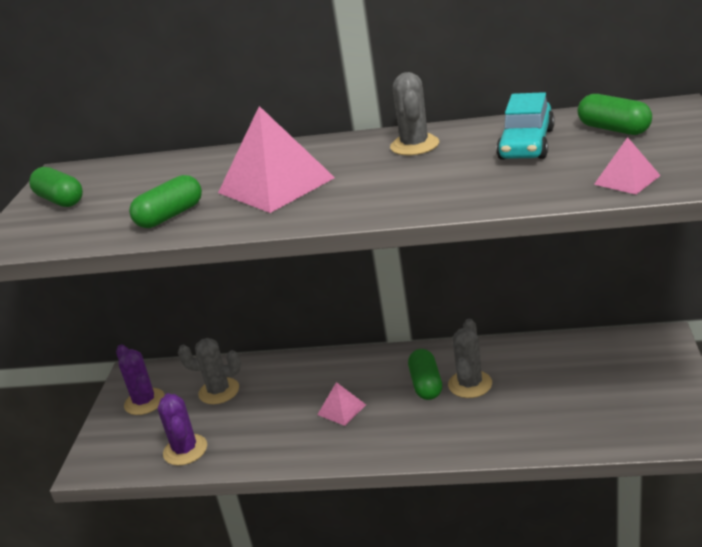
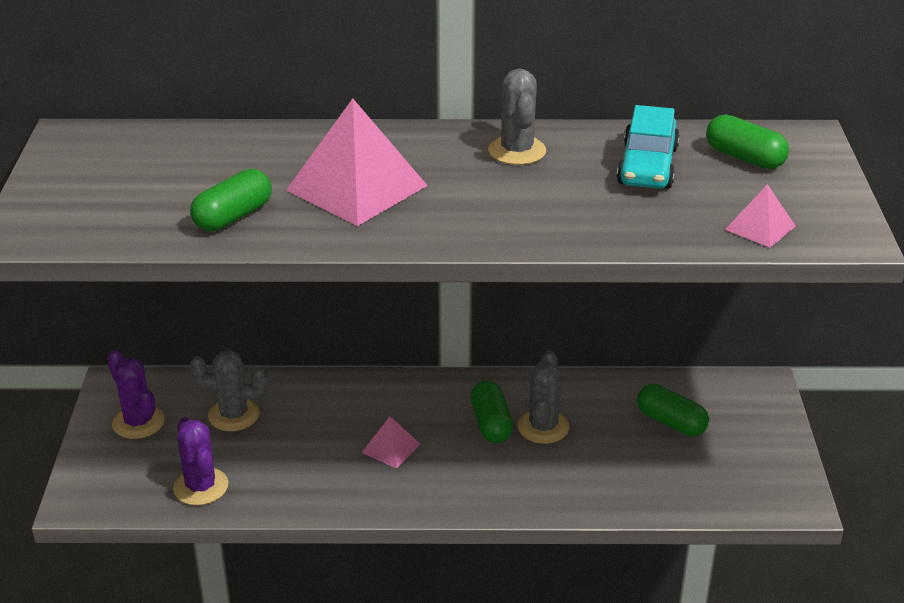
camera: 10 degrees left, 5 degrees up
(60, 200) = (81, 177): green capsule -> green capsule (671, 422)

